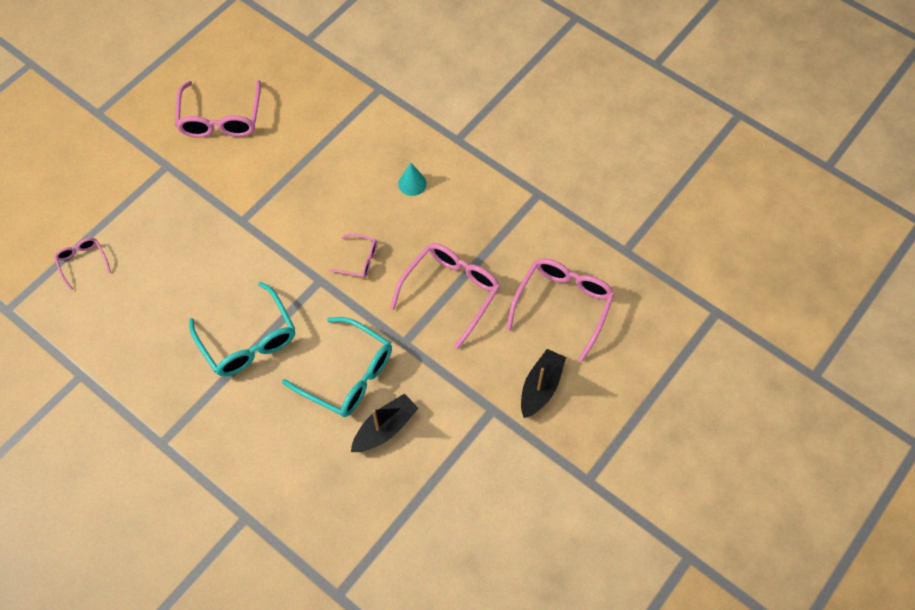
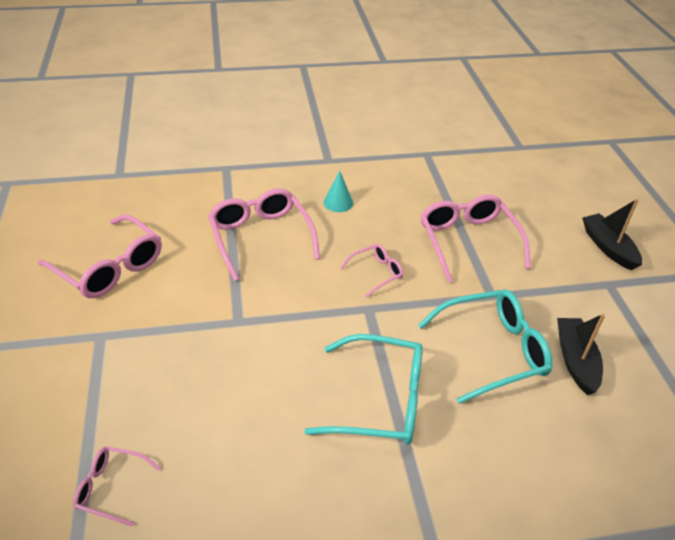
camera: 50 degrees left, 20 degrees down
(563, 305) = (540, 196): pink glasses -> pink glasses (261, 237)

